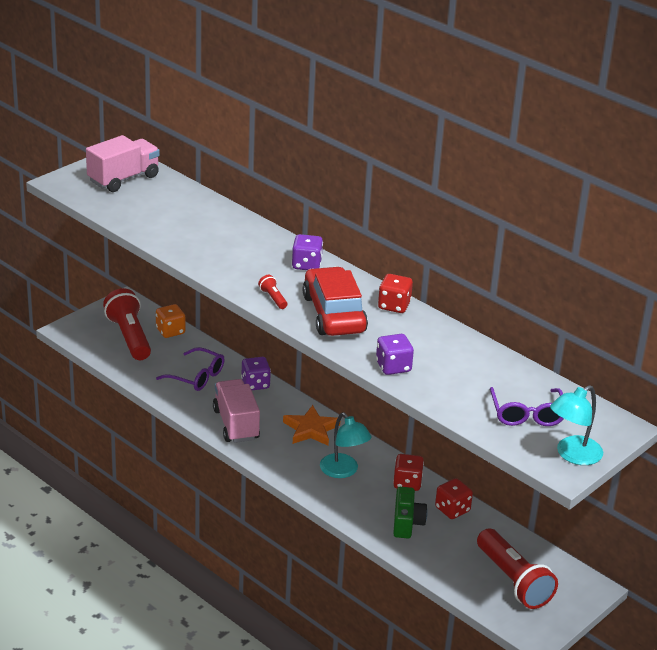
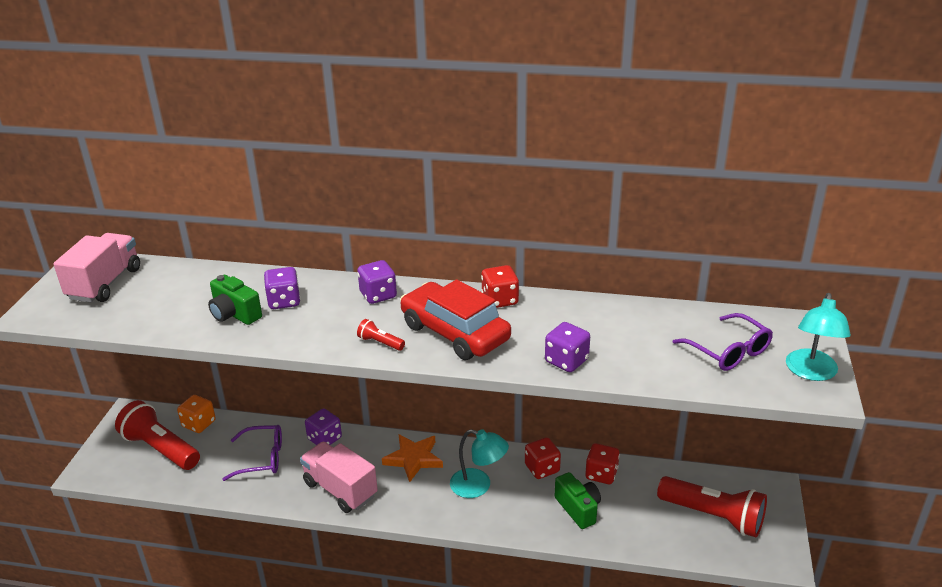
camera: 30 degrees left, 0 degrees up
(192, 237) = (234, 314): none -> green camera
(234, 241) = (284, 301): none -> purple dice

